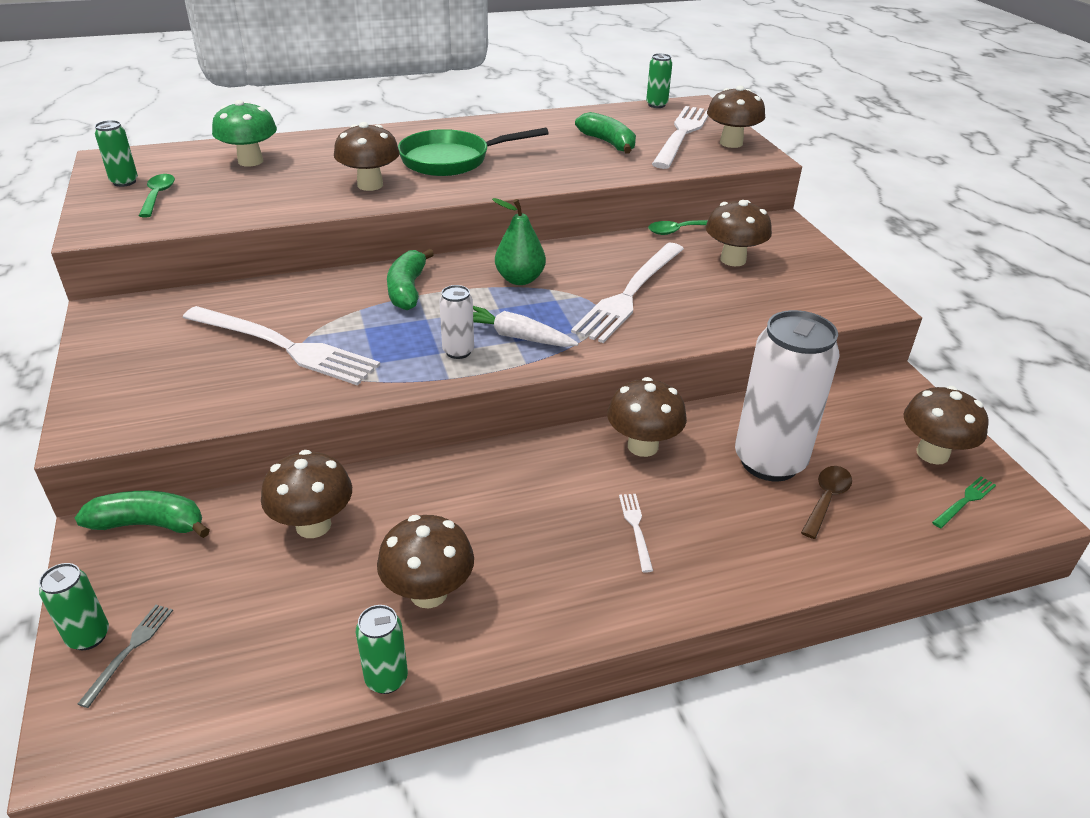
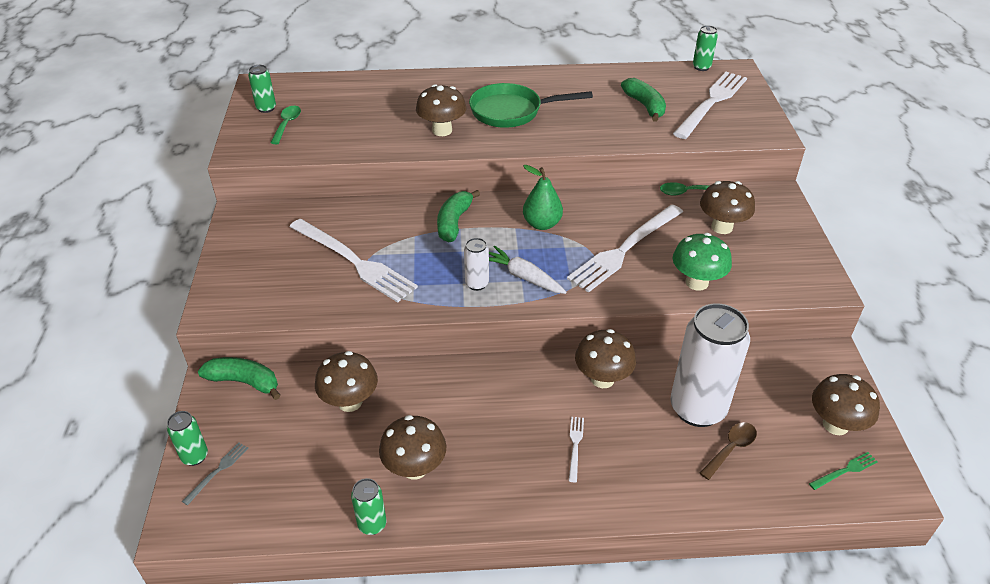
camera: 15 degrees right, 5 degrees up
(250, 161) = (359, 97): green mushroom -> green mushroom (696, 282)
(731, 143) = (751, 116): brown mushroom -> none

